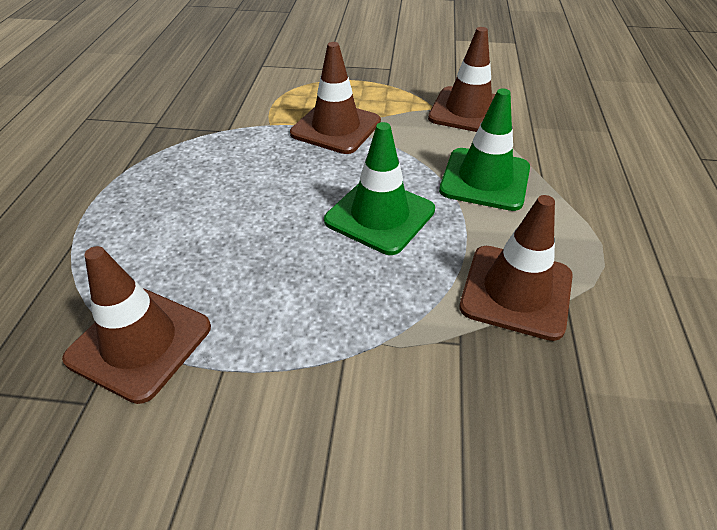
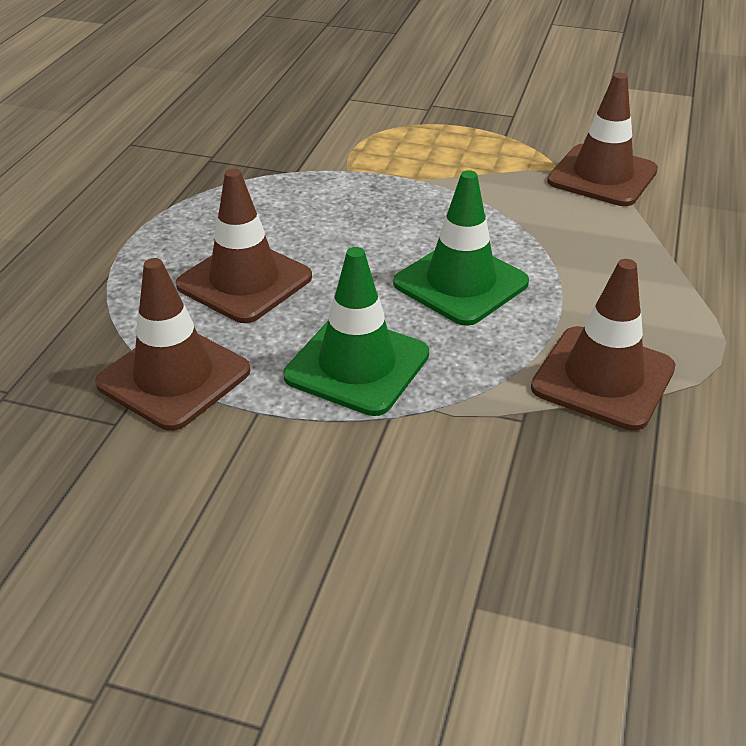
camera: 10 degrees right, 5 degrees down
(336, 128) = (428, 181): brown traffic cone -> brown traffic cone (244, 281)
(485, 179) = (600, 257): green traffic cone -> green traffic cone (357, 365)

